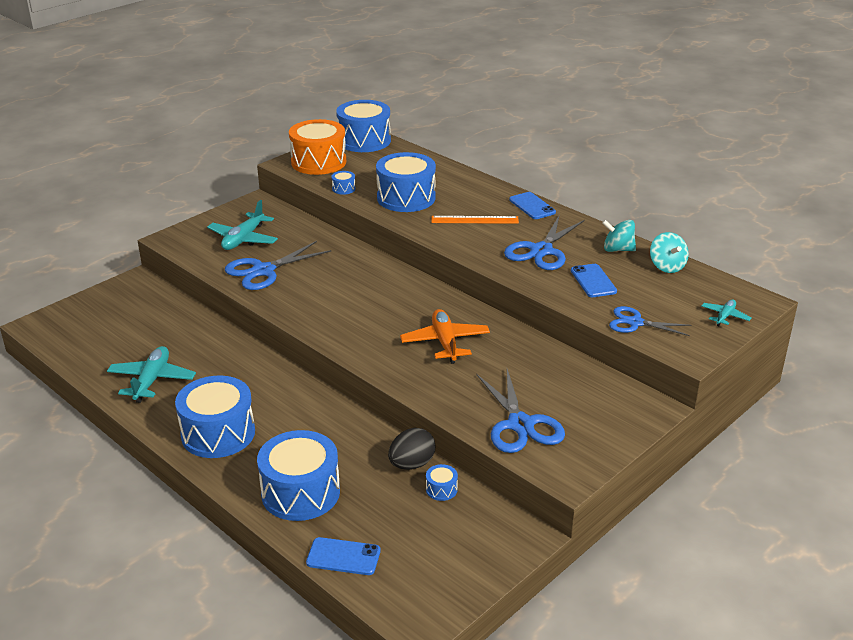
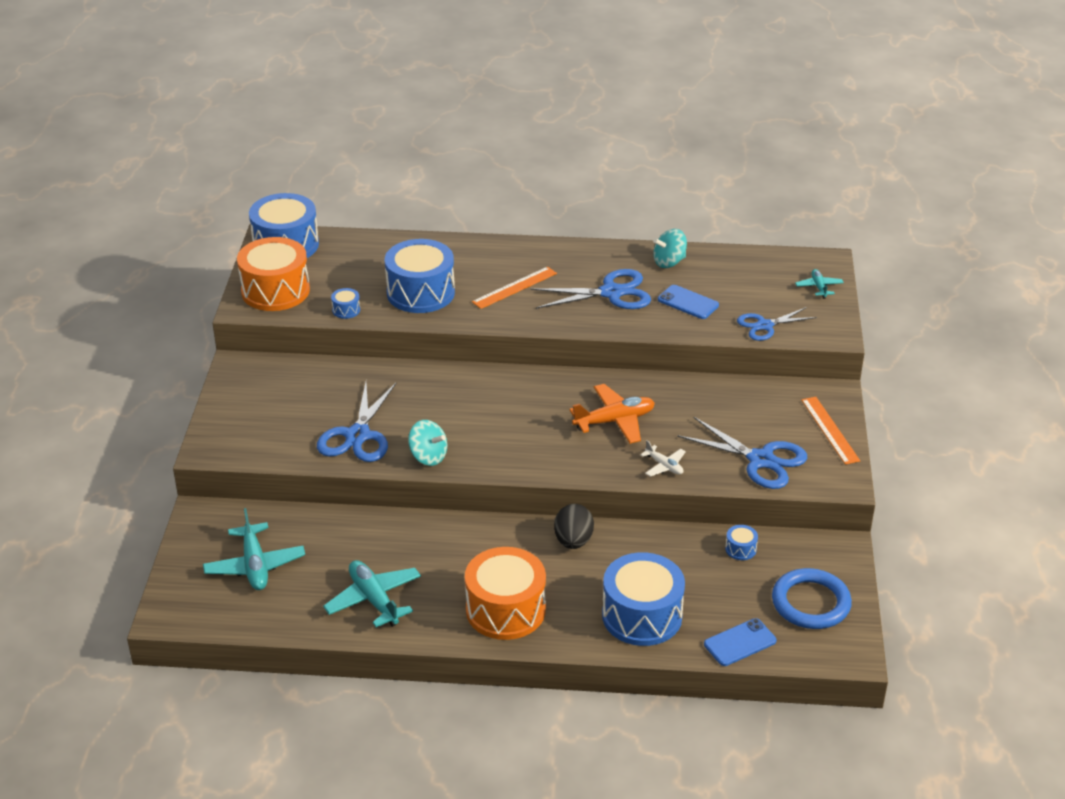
camera: 40 degrees left, 5 degrees up
(218, 433) = (505, 610): blue drum -> orange drum
(243, 239) = (287, 413): turquoise plane -> turquoise plane (255, 565)
(412, 464) = (693, 542): black egg -> black egg (573, 541)
(437, 390) = (664, 466): none -> white plane
(441, 562) = (810, 603): none -> blue ring
(445, 342) = (614, 421): orange plane -> orange plane turned 120 degrees clockwise
(532, 206) = (545, 250): blue phone -> none
(541, 251) = (611, 293): blue scissors -> blue scissors turned 90 degrees counterclockwise
(612, 433) = (830, 430): none -> orange ruler
(667, 266) = (725, 261): turquoise spinning top -> turquoise spinning top (428, 456)

